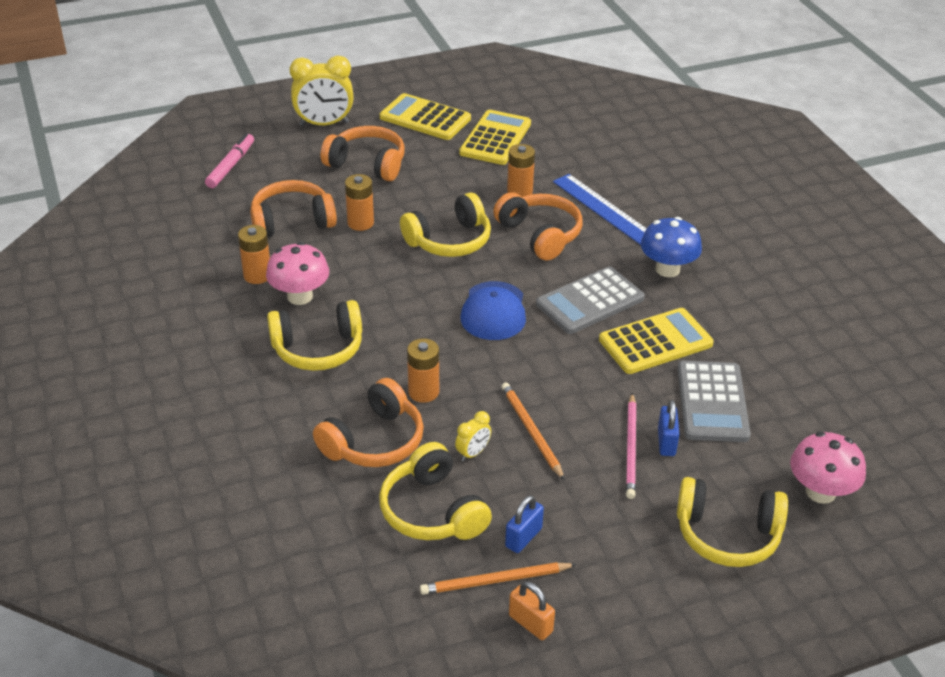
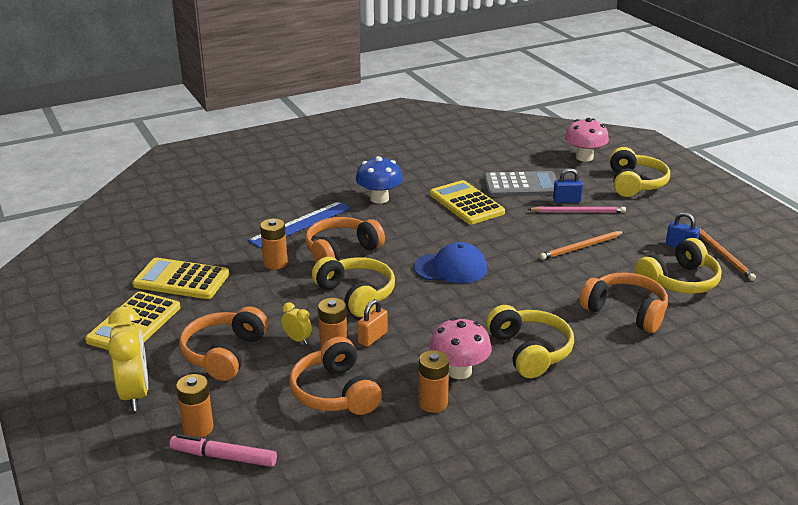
camera: 95 degrees left, 10 degrees down
(423, 392) = (560, 294): orange battery -> orange battery (198, 428)
(473, 453) = (615, 269): yellow clock -> yellow clock (297, 339)
(530, 623) = (746, 242): orange padlock -> orange padlock (372, 338)
(590, 301) = (426, 228): grey calculator -> none

